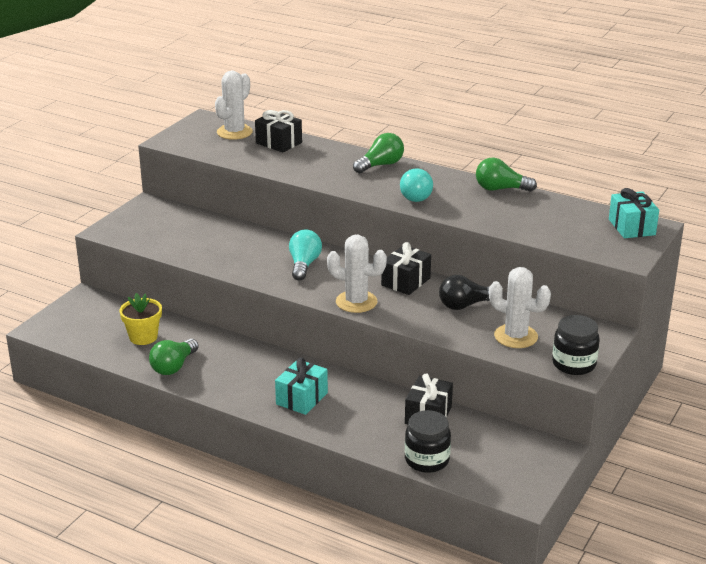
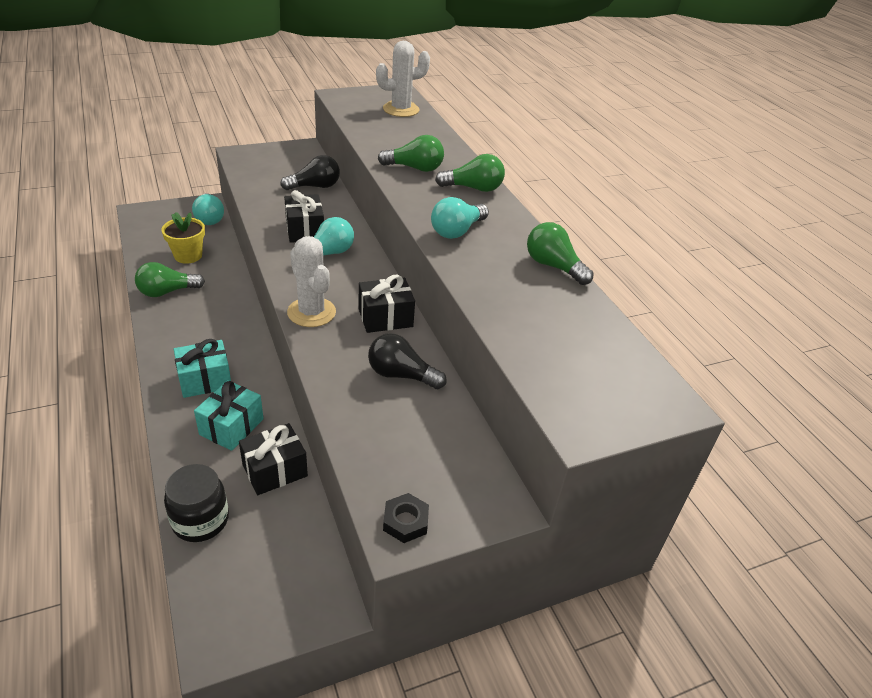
camera: 35 degrees right, 10 degrees up
(109, 304) = (209, 218): none -> turquoise light bulb
(212, 227) = (315, 186): none -> black light bulb
(279, 143) = (420, 132): black gift -> black gift (305, 230)
(321, 169) = (415, 168): none -> green light bulb
(516, 336) = (396, 443): white cactus -> none
(574, 364) = (405, 521): black jar -> black nut
(631, 227) = (642, 390): turquoise gift -> turquoise gift (231, 426)

